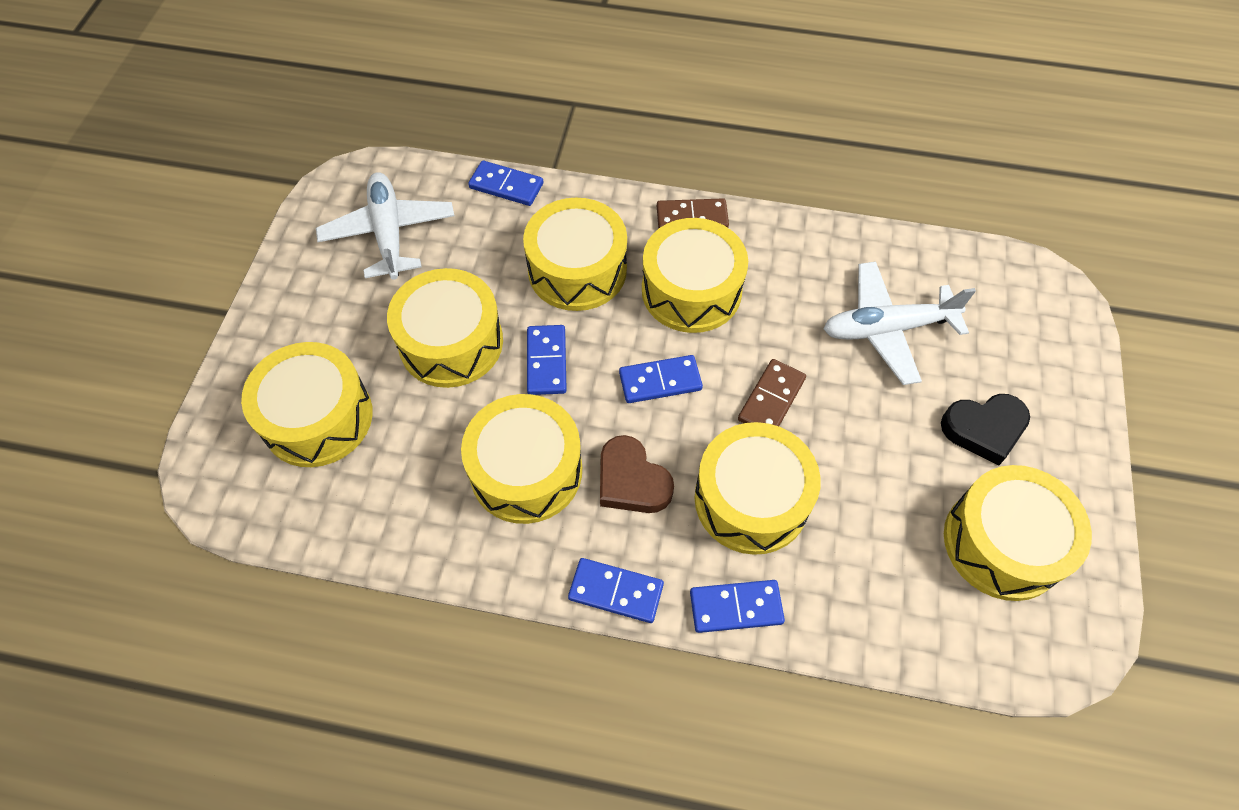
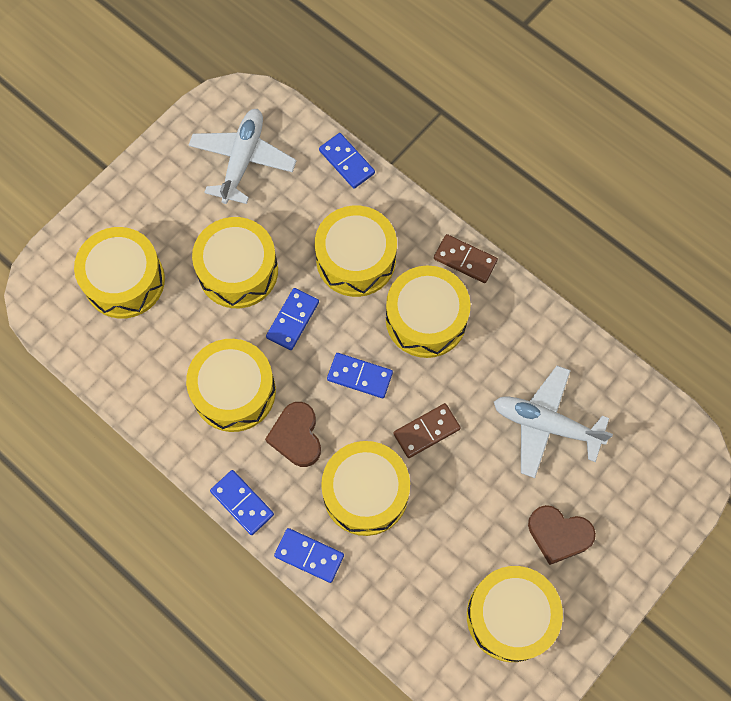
camera: 30 degrees right, 10 degrees up
(984, 429) = (558, 535): black heart -> brown heart

